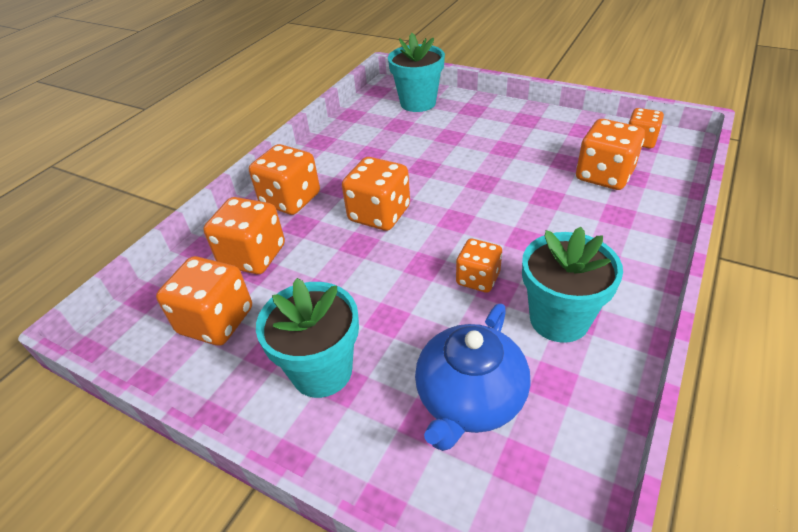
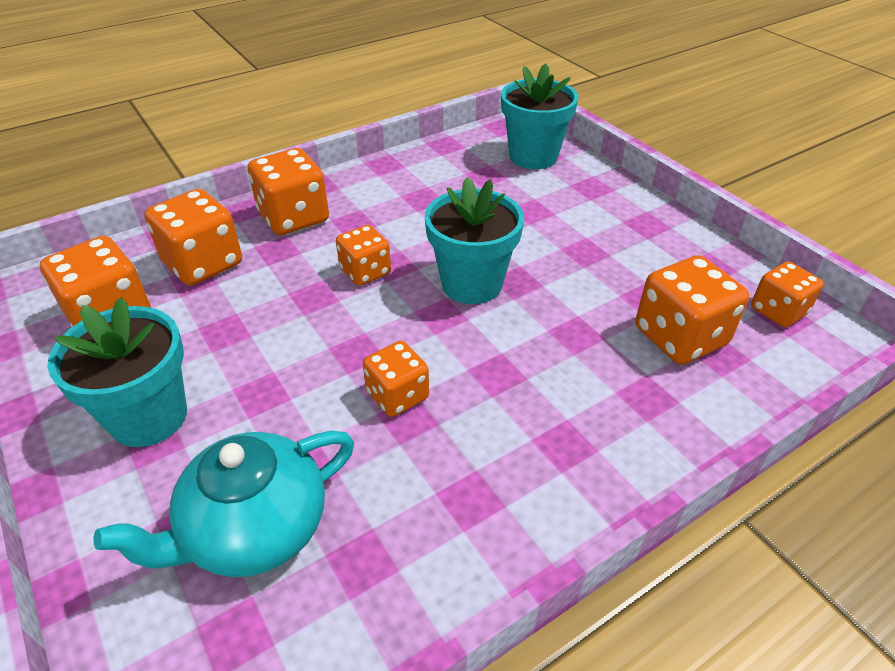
camera: 25 degrees right, 0 degrees up
(379, 214) = (365, 272): orange dice -> orange dice, size x0.63
(469, 399) = (254, 529): blue teapot -> turquoise teapot
(559, 319) = (441, 491): turquoise flower pot -> turquoise flower pot (472, 284)

